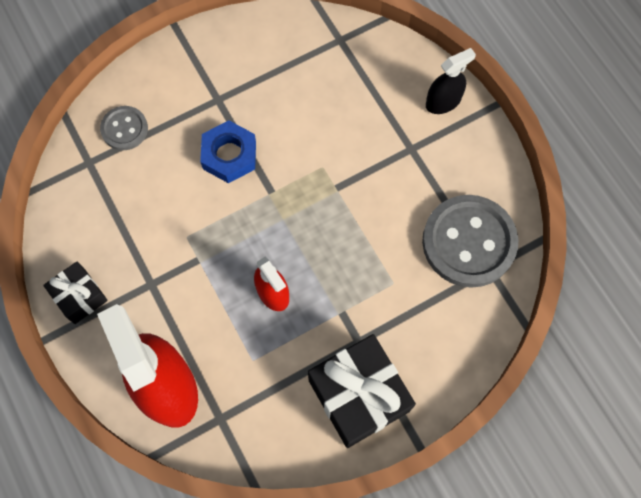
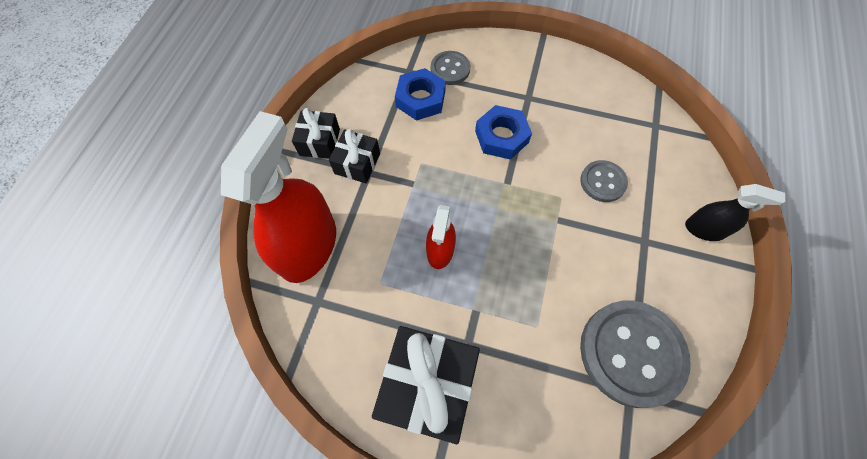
camera: 45 degrees right, 5 degrees down
(127, 180) = (420, 99): none -> blue nut
(133, 285) = (357, 163): none -> black gift
(342, 126) = (602, 182): none -> grey button

